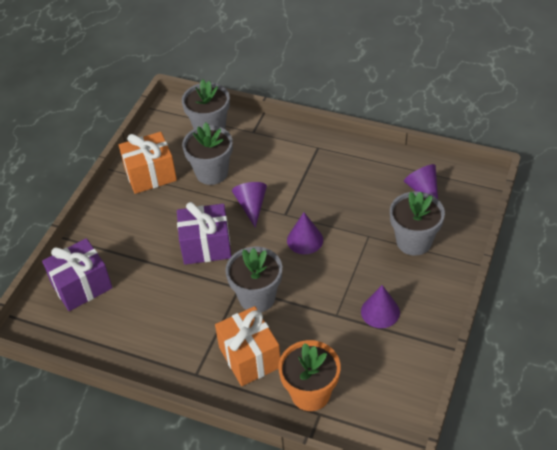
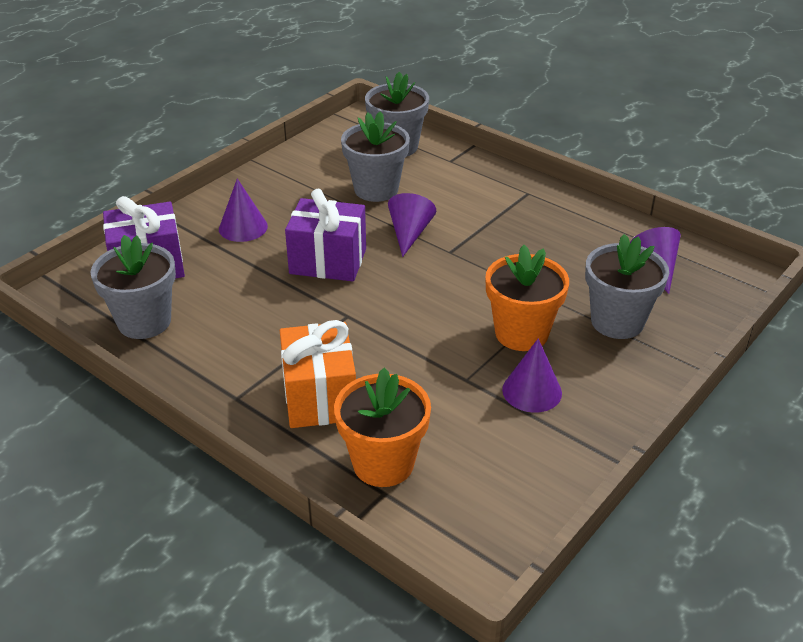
camera: 15 degrees right, 10 degrees down
(150, 175) = (298, 175): orange gift -> none
(257, 297) = (365, 332): grey flower pot -> grey flower pot (144, 322)
(305, 240) = (463, 285): purple cone -> purple cone (243, 227)
(357, 268) = (521, 333): none -> orange flower pot

